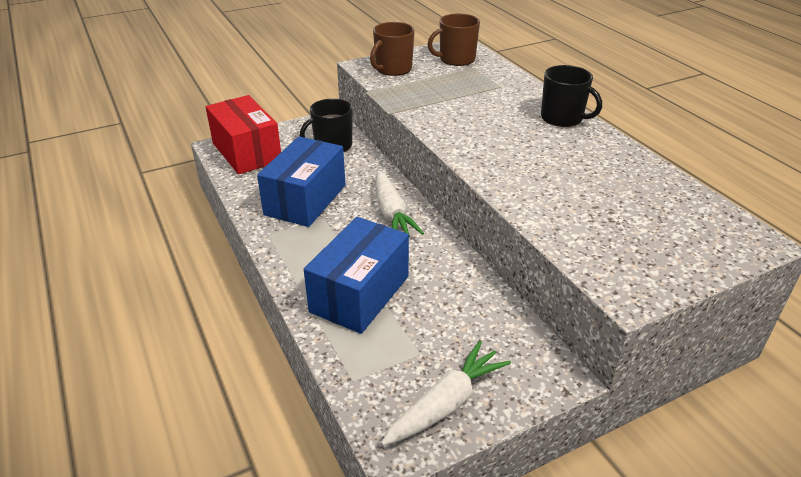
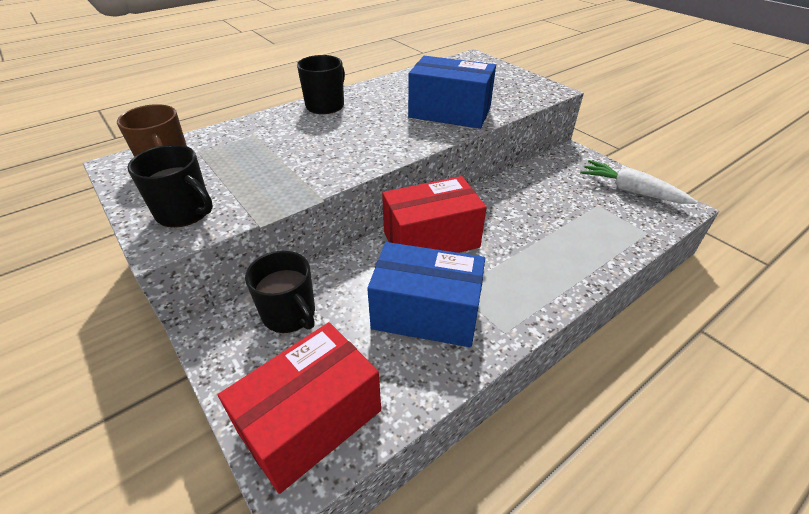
camera: 100 degrees left, 5 degrees up
(360, 294) = (557, 243): blue box -> blue box (450, 112)
(392, 213) = (431, 239): white carrot -> red box
(393, 69) = (184, 212): brown mug -> black mug

